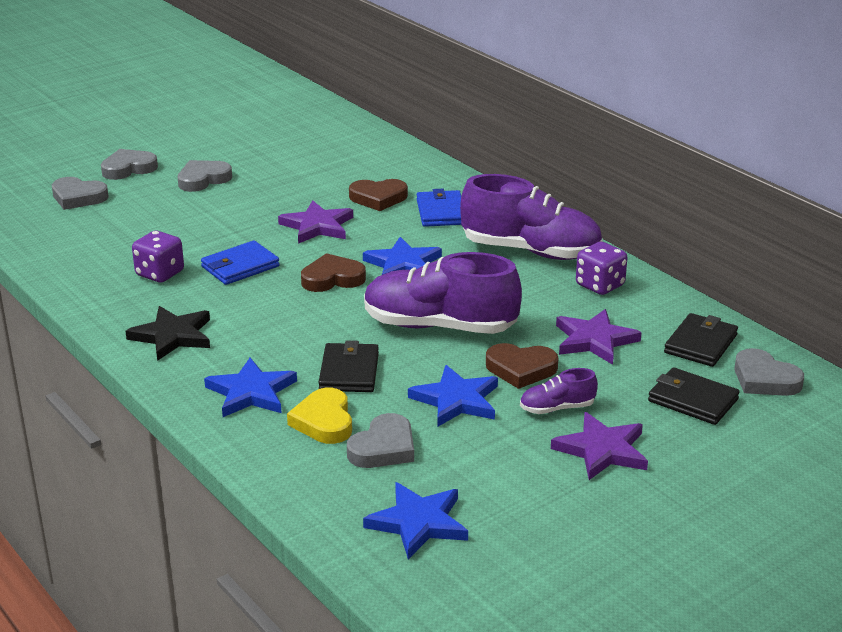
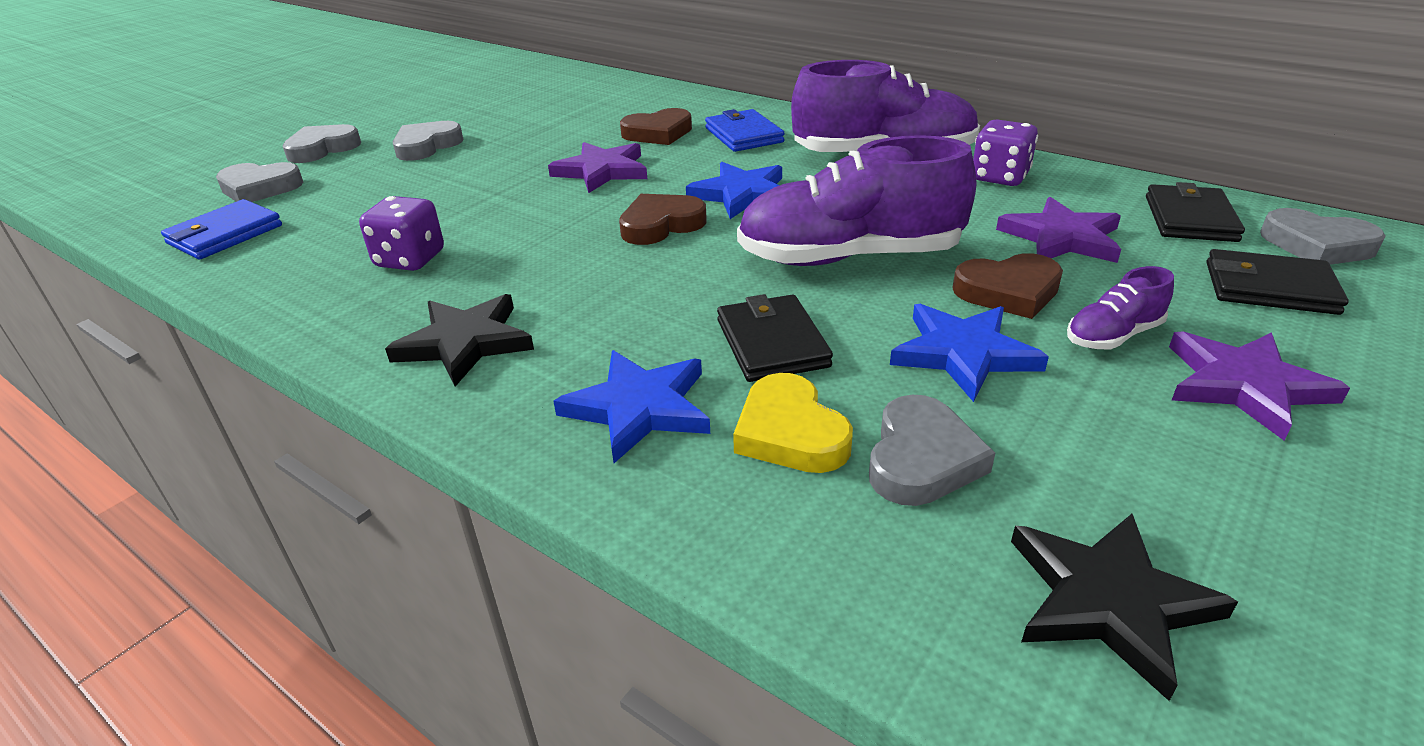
camera: 15 degrees left, 5 degrees up
(240, 267) = (524, 232): blue wallet -> blue wallet (225, 234)
(418, 523) = (1108, 601): blue star -> black star

